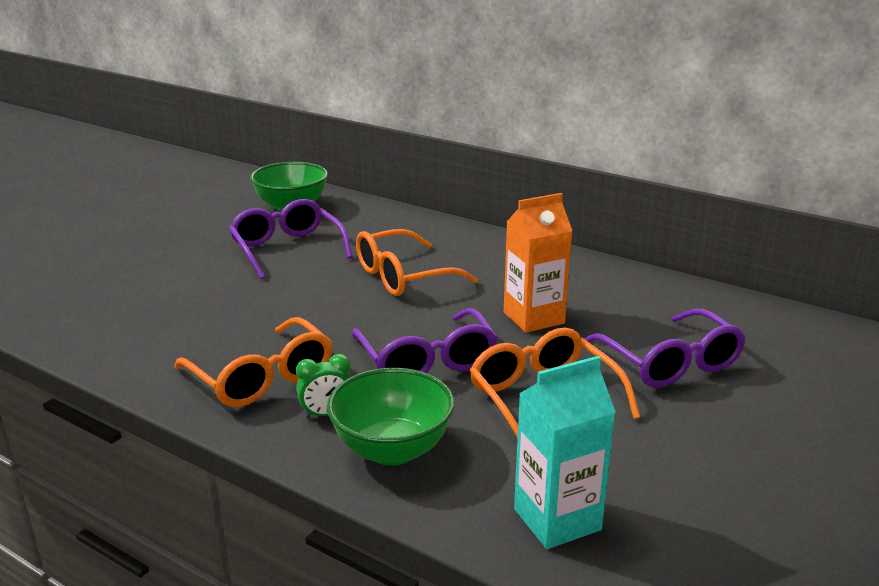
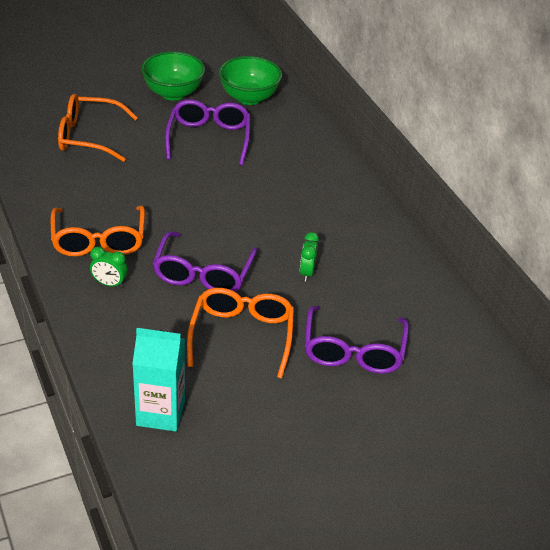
camera: 30 degrees right, 15 degrees up
(392, 450) = (121, 325): green bowl -> green bowl (173, 93)
(403, 276) = (260, 197): orange glasses -> orange glasses (89, 136)
(533, 318) = (307, 273): orange carton -> green clock

